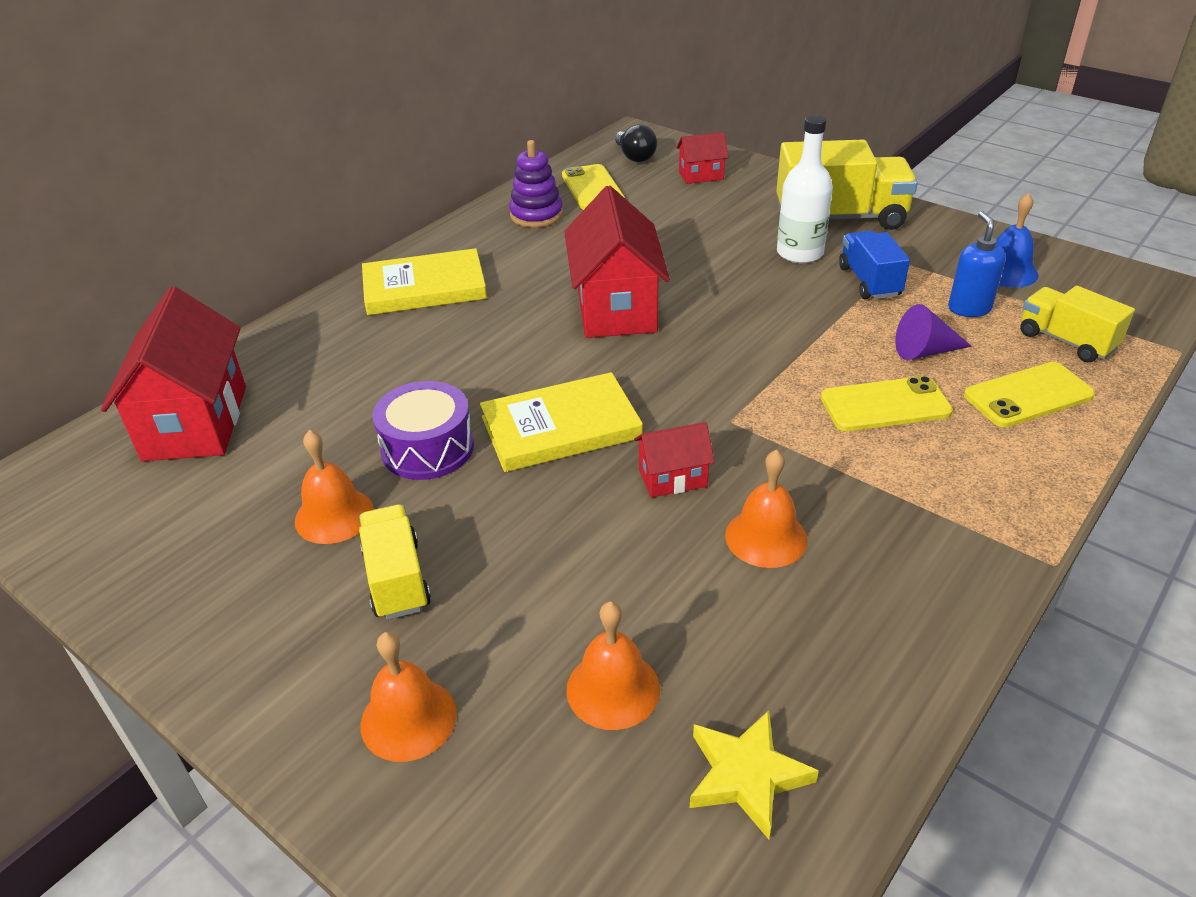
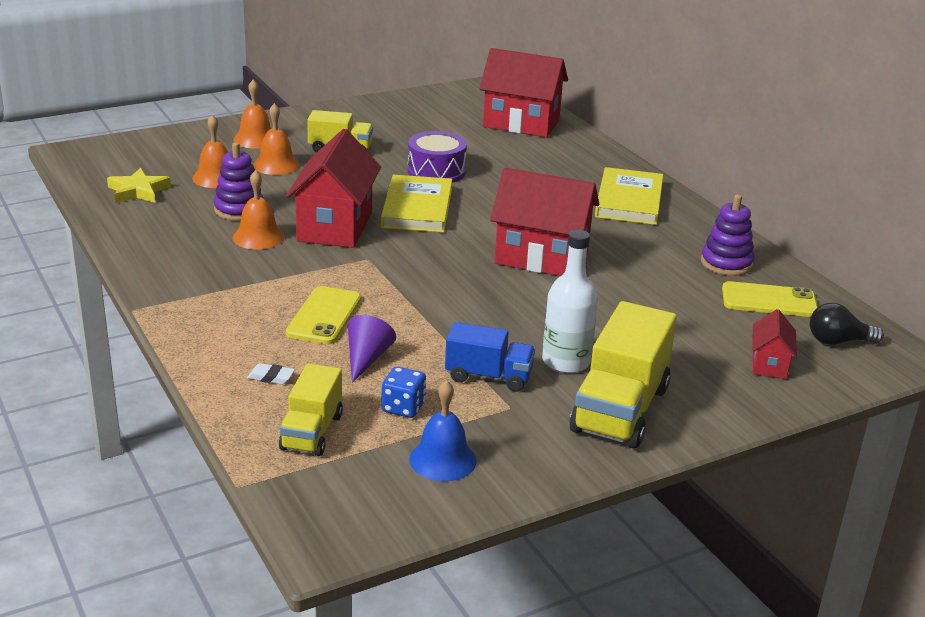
camera: 110 degrees right, 10 degrees down
(334, 515) = (404, 143): orange bell -> orange bell (276, 165)
(672, 478) = (335, 226): red house -> red house, size x2.04
(704, 598) = (239, 210): none -> purple stacking toy
(969, 308) = (403, 407): blue soap dispenser -> blue dice
(1028, 395) = (271, 377): yellow phone -> white eraser
(1066, 341) = (312, 432): yellow truck -> yellow truck turned 120 degrees clockwise

